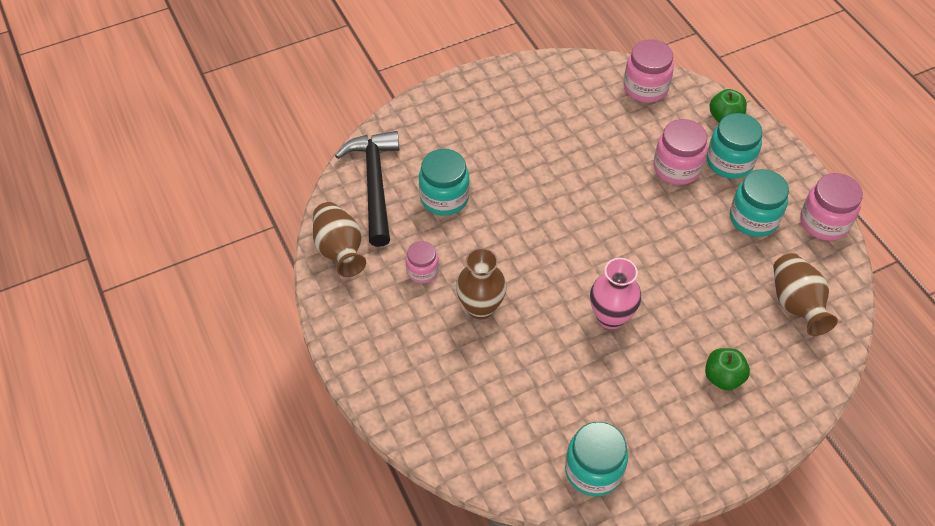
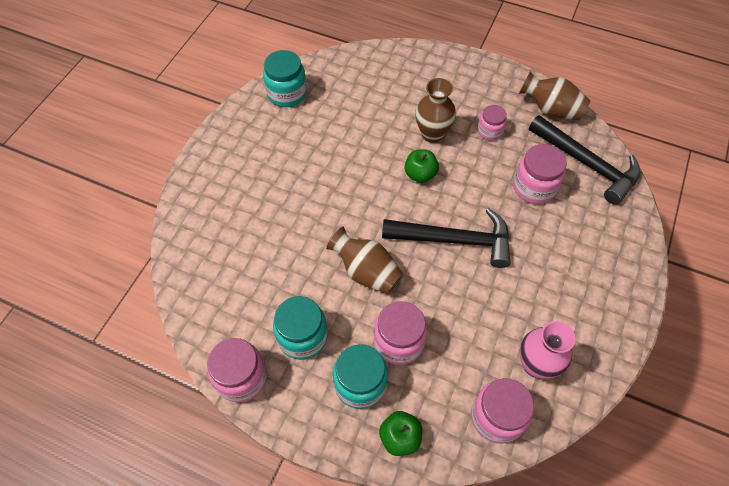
camera: 140 degrees right, 5 degrees up
(444, 198) = (534, 187): turquoise jar -> pink jar
(560, 205) = (454, 240): none -> black hammer
(610, 317) = (348, 182): pink vase -> pink vase (535, 365)
(723, 377) = (246, 192): green apple -> green apple (420, 174)
(796, 304) = (225, 281): brown vase -> brown vase (366, 271)

